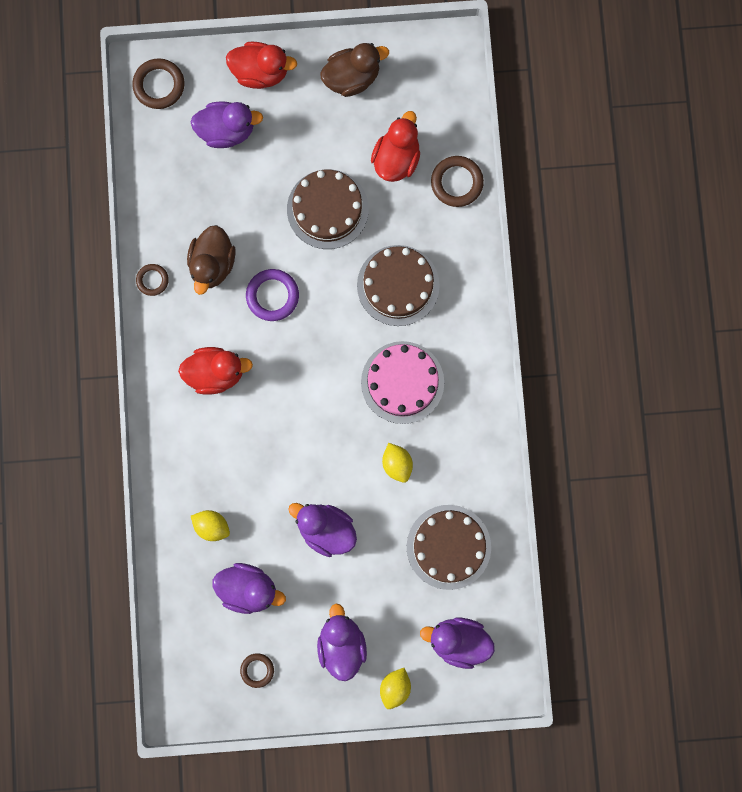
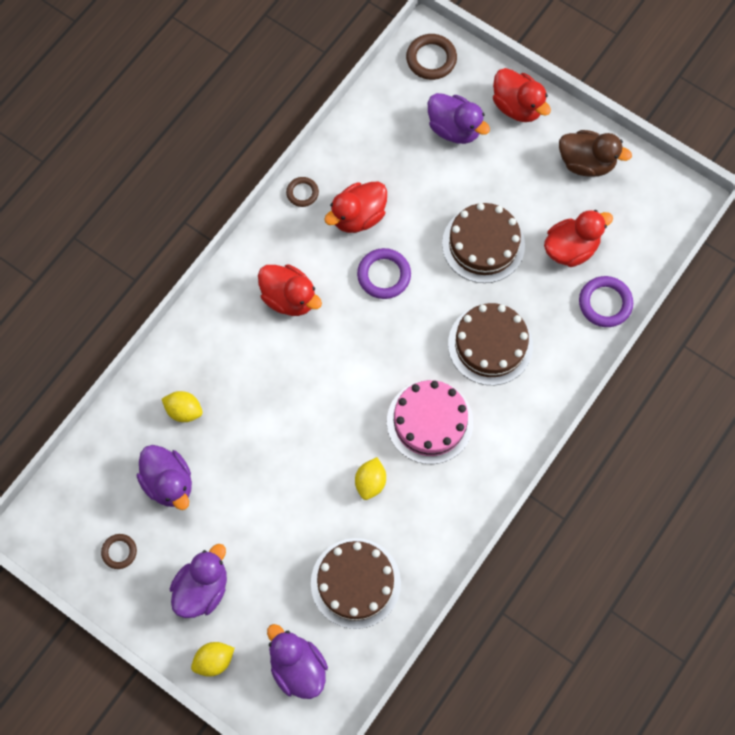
camera: 40 degrees right, 10 degrees down
(212, 264) = (358, 216): brown duck -> red duck
(212, 526) = (184, 410): yellow lemon -> yellow lemon turned 45 degrees counterclockwise
(326, 529) = (269, 486): purple duck -> none
(457, 182) = (605, 303): brown ring -> purple ring

